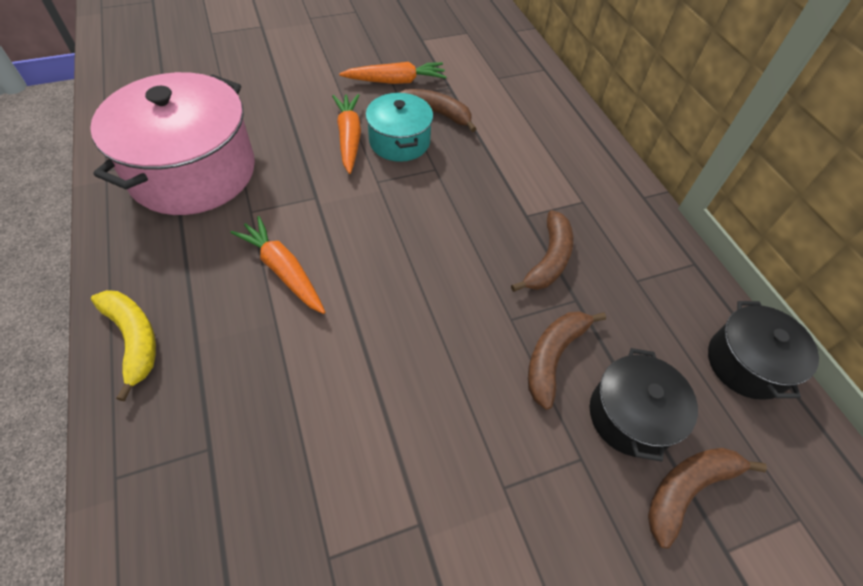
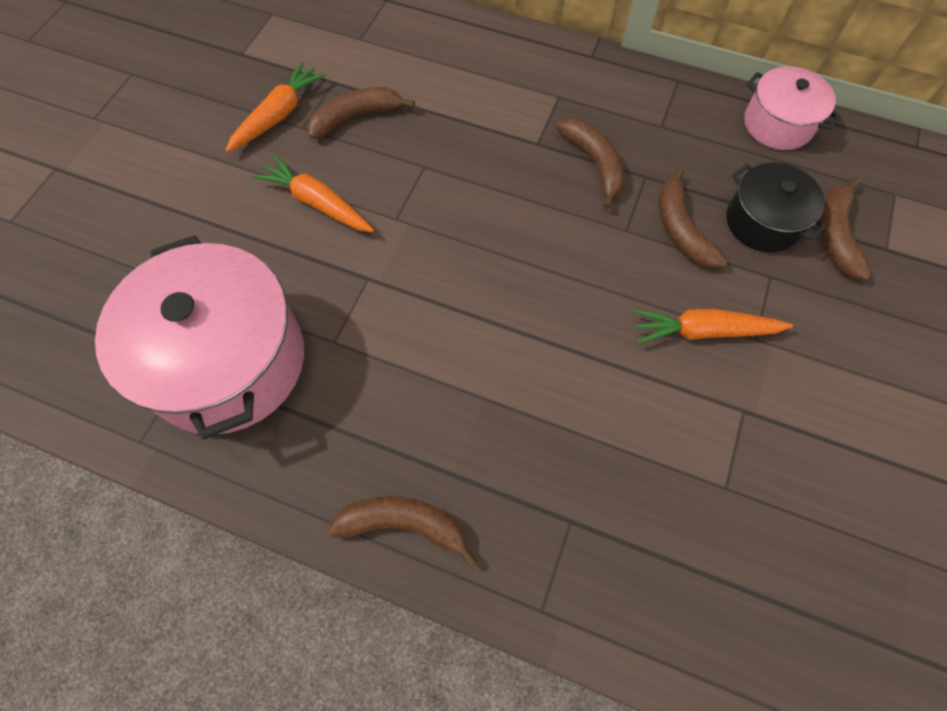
camera: 45 degrees left, 10 degrees up
(134, 339) = (404, 525): yellow banana -> brown banana
(283, 271) = (433, 357): orange carrot -> orange carrot (704, 331)
(399, 141) = (363, 168): turquoise pot -> none
(746, 363) = (778, 124): black pot -> pink pot

